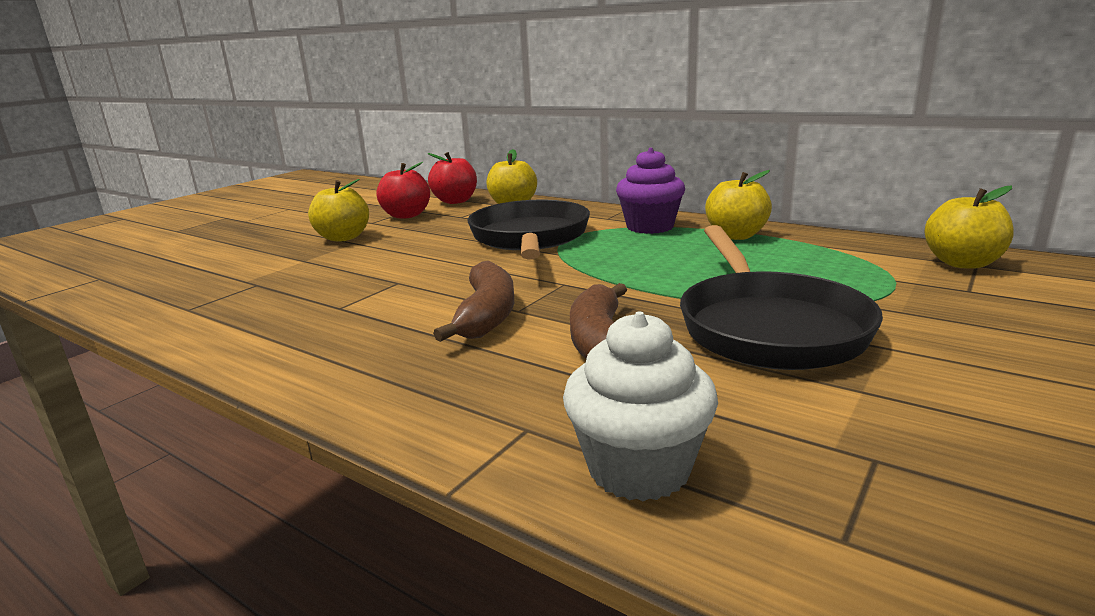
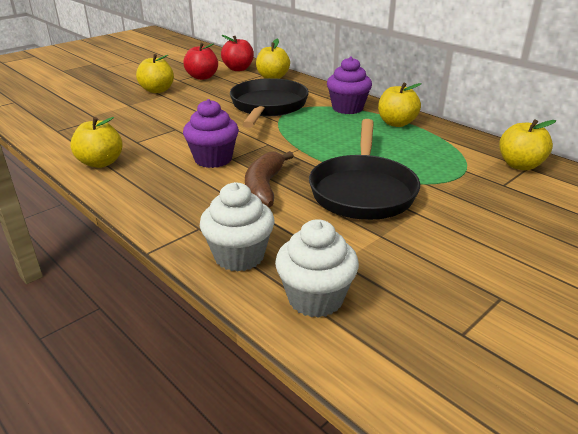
camera: 10 degrees right, 10 degrees up
(286, 346) = (101, 163): none -> yellow apple
(486, 315) = (213, 159): brown banana -> purple cupcake
(853, 529) = (315, 298): none -> white cupcake

